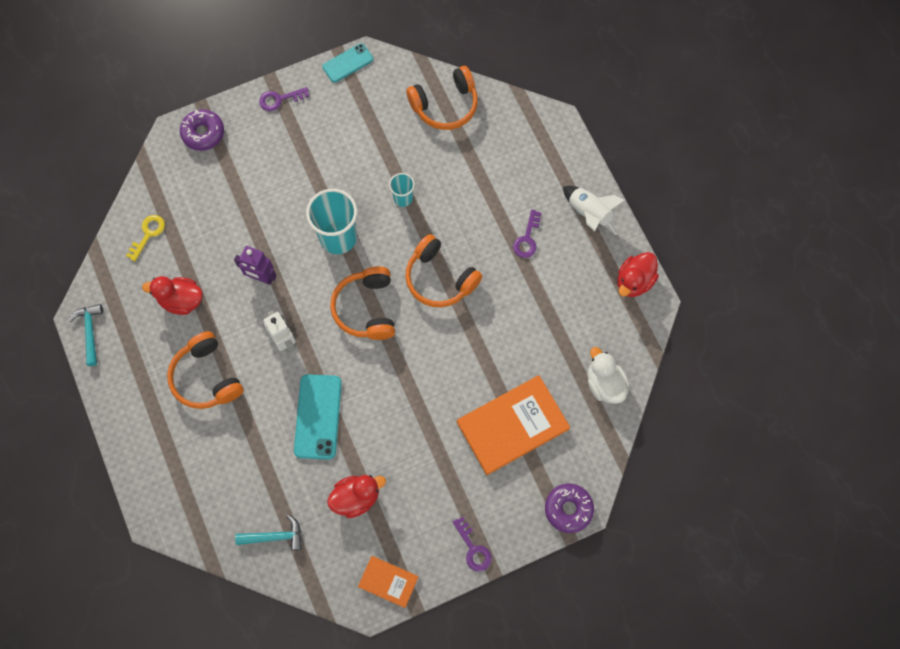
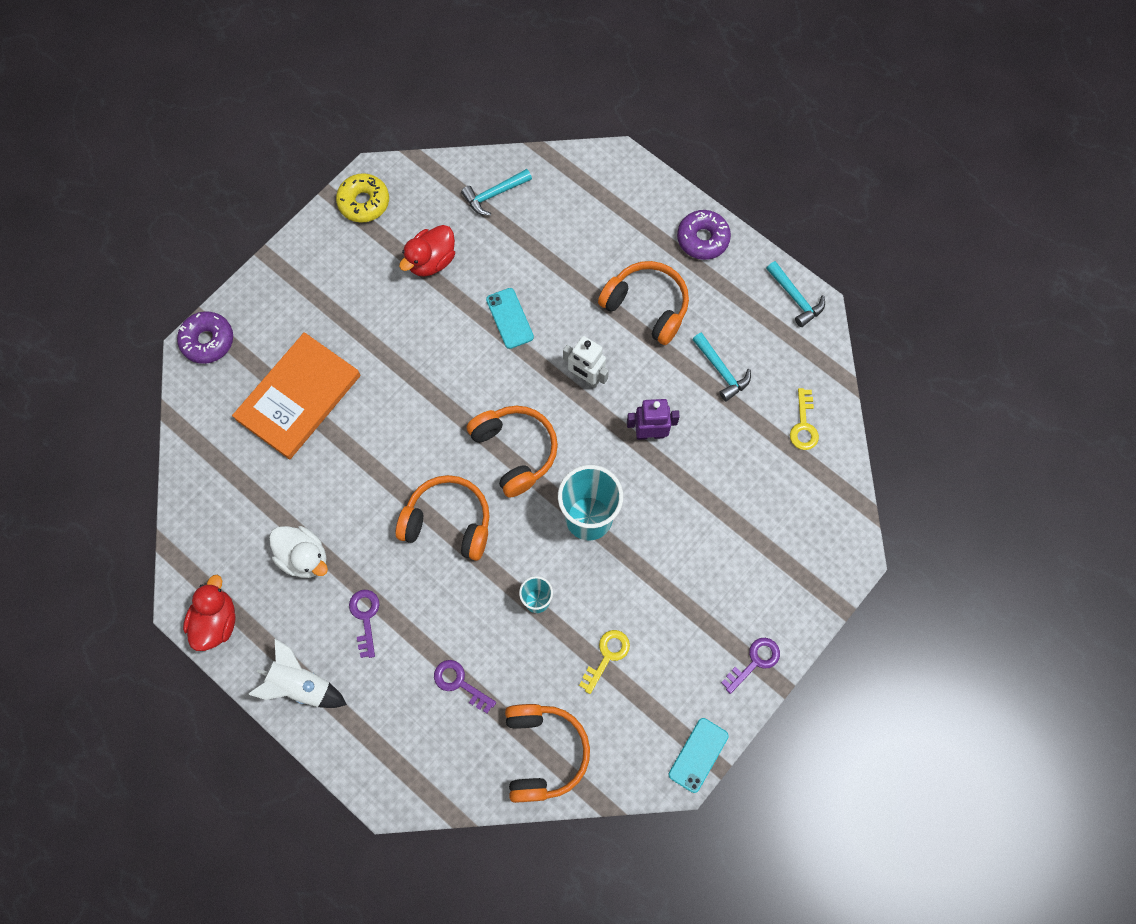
camera: 155 degrees right, 0 degrees up
(181, 300) = (721, 371): red duck -> turquoise hammer
(203, 133) = (819, 573): purple donut -> purple donut (702, 239)
(318, 416) = (509, 318): turquoise phone -> turquoise phone, size x0.64
(374, 144) = (607, 656): none -> yellow key
(388, 582) = (364, 202): orange book -> yellow donut
(445, 105) = (543, 752): orange headphones -> orange headphones turned 135 degrees clockwise
(473, 549) = (292, 264): purple key -> purple key (459, 683)
(604, 384) = (212, 485): white duck -> white duck (304, 557)

